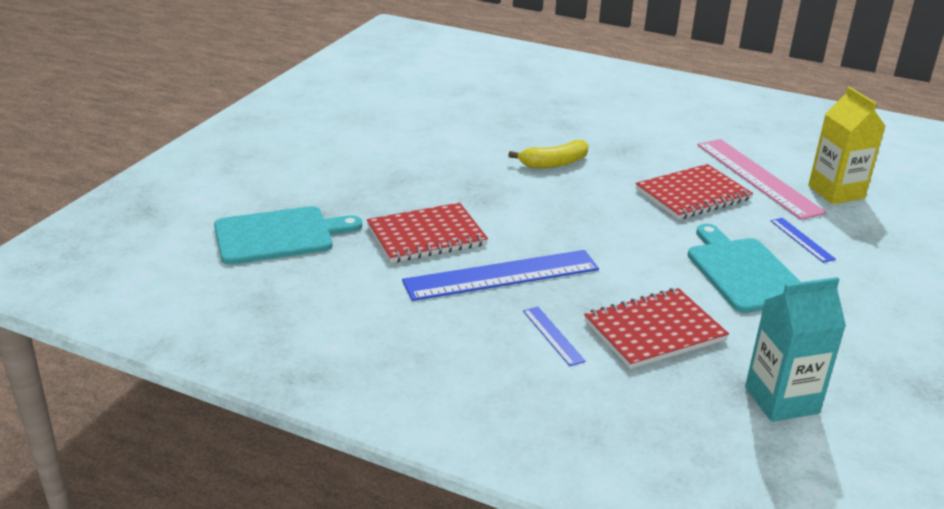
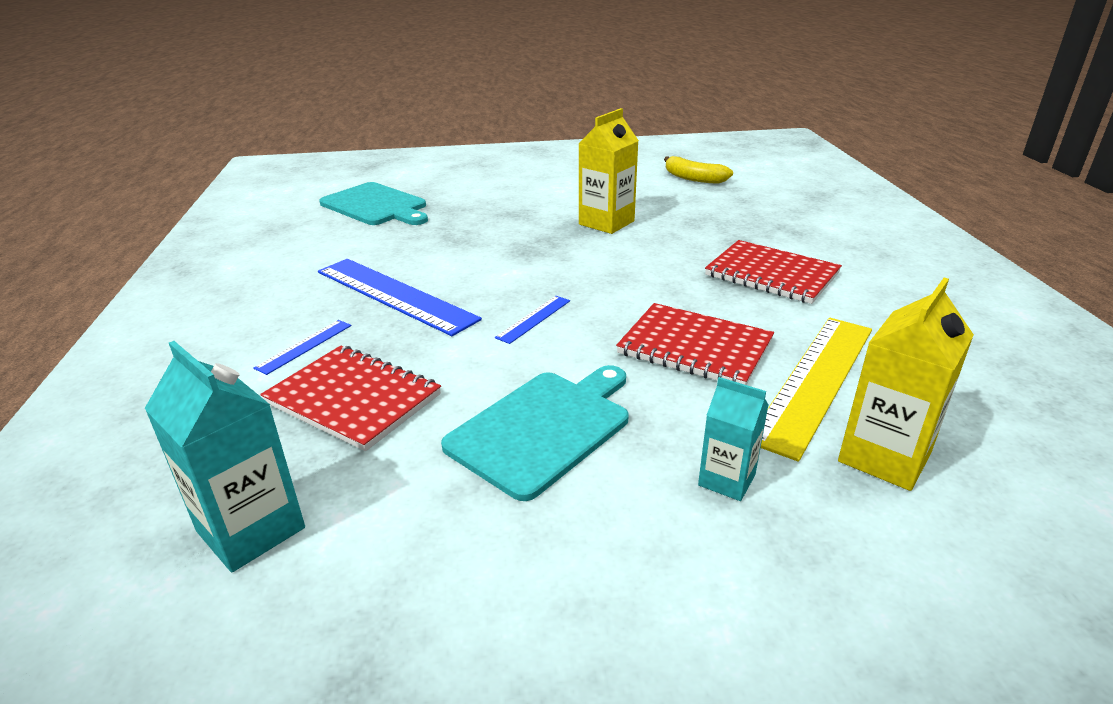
camera: 60 degrees right, 0 degrees up
(426, 235) = (432, 248): red notebook -> red notebook (771, 274)
(470, 152) = (606, 223): none -> yellow carton
(554, 163) = (645, 260): yellow banana -> yellow banana (693, 178)
(757, 177) = (815, 380): pink ruler -> yellow ruler
(802, 240) = (688, 456): blue ruler -> blue ruler (533, 319)
(828, 238) = (726, 480): none -> turquoise carton

